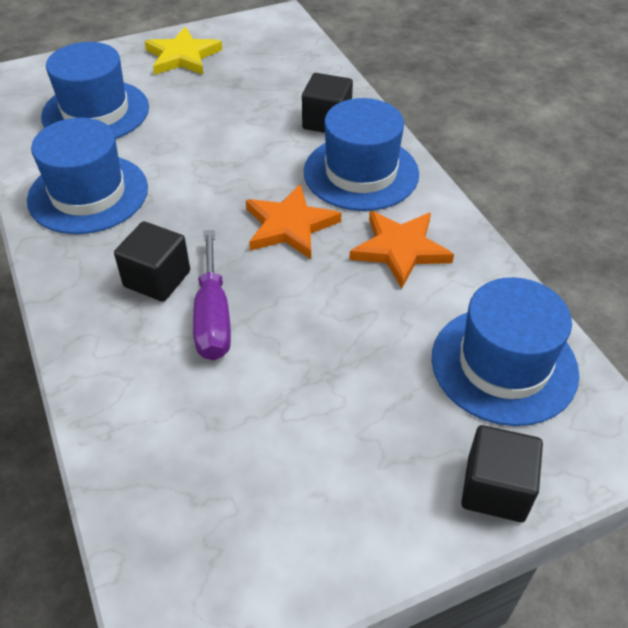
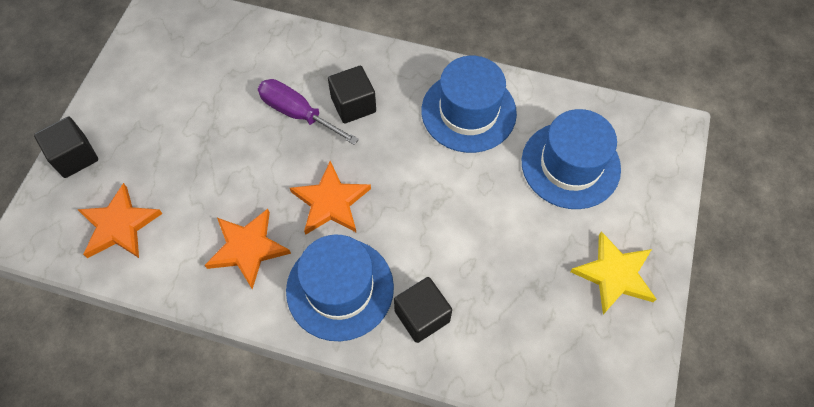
camera: 130 degrees right, 15 degrees up
(504, 364) = (119, 225): blue hat -> orange star

